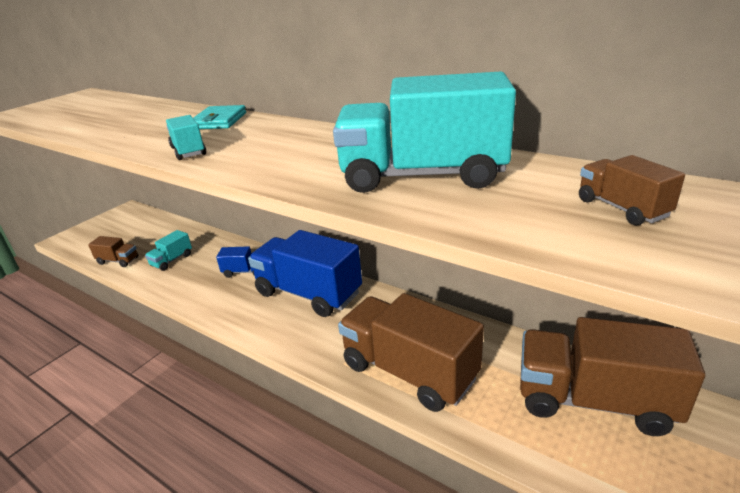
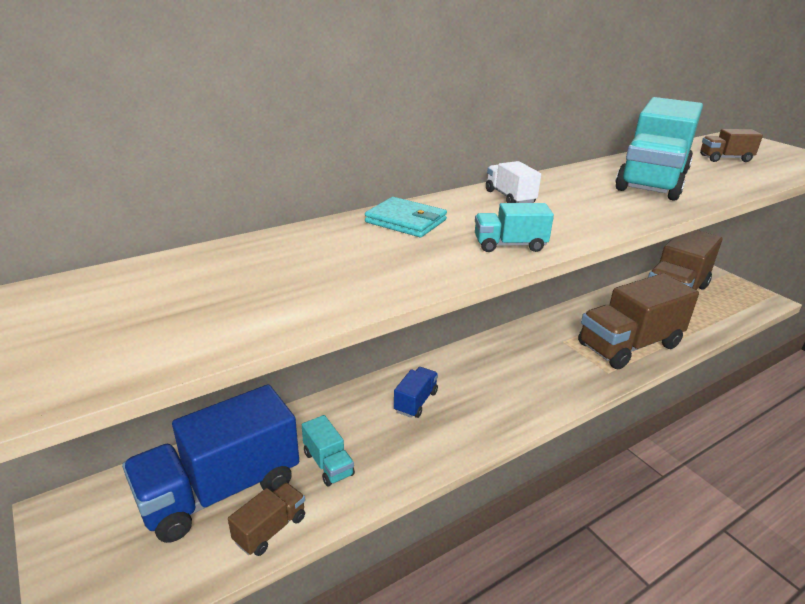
camera: 70 degrees left, 0 degrees up
(297, 134) = (510, 197): none -> white truck
(308, 293) = (492, 367): blue truck -> blue truck (220, 490)

